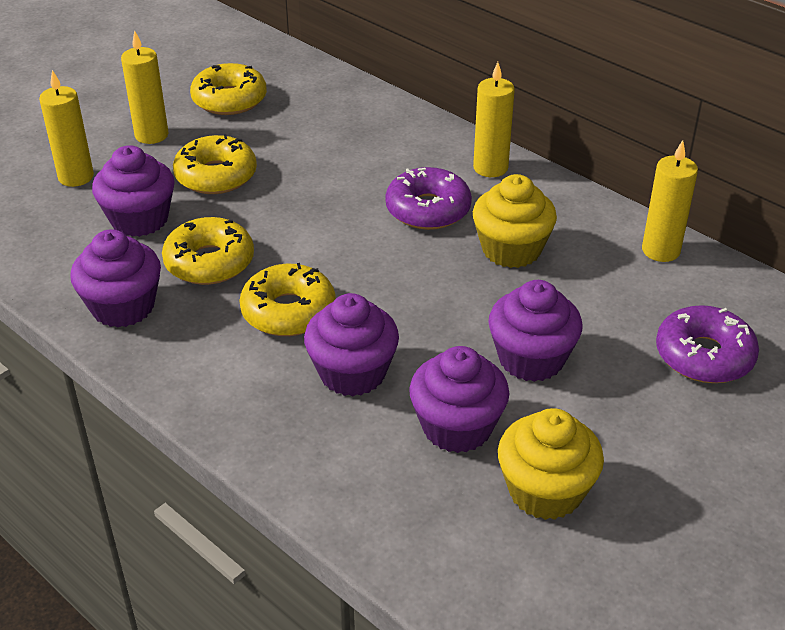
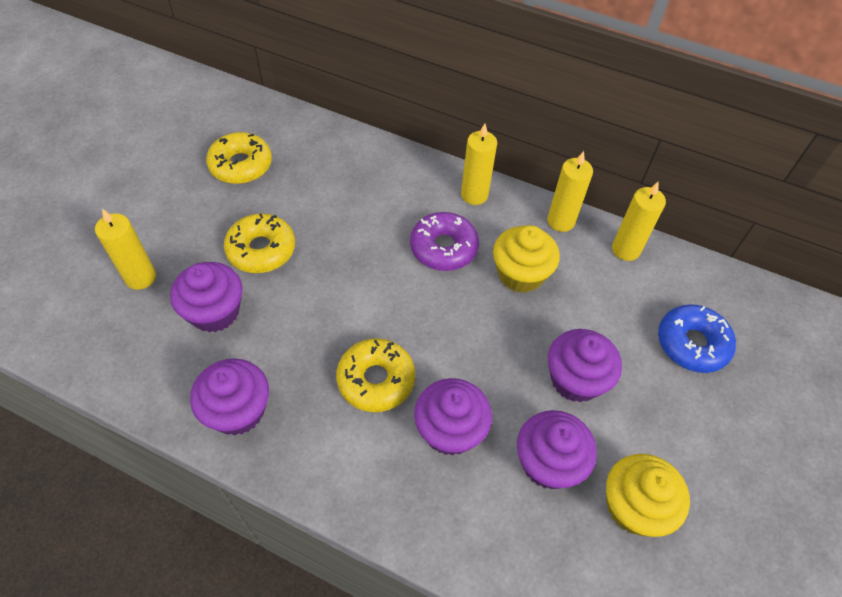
camera: 20 degrees left, 15 degrees up
(151, 135) = (189, 217): yellow candle -> yellow candle (560, 221)
(209, 262) = (292, 344): yellow donut -> none
(704, 356) = (692, 344): purple donut -> blue donut

